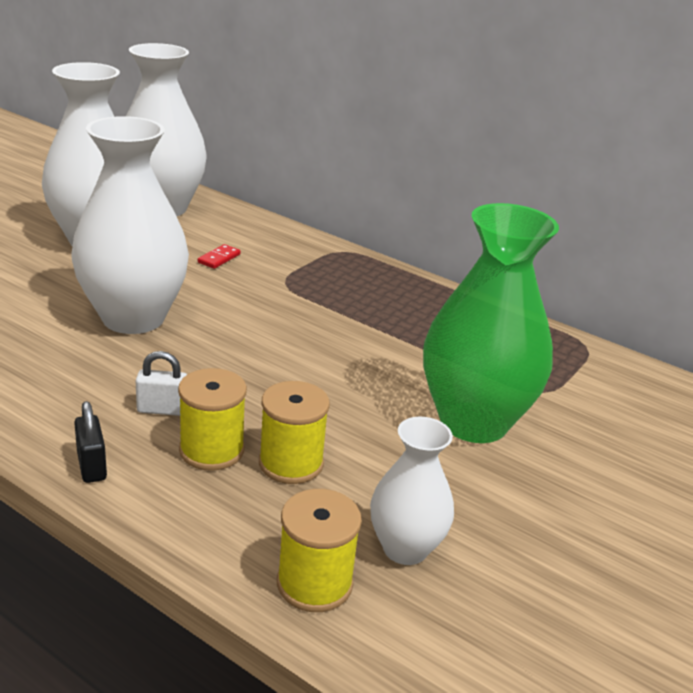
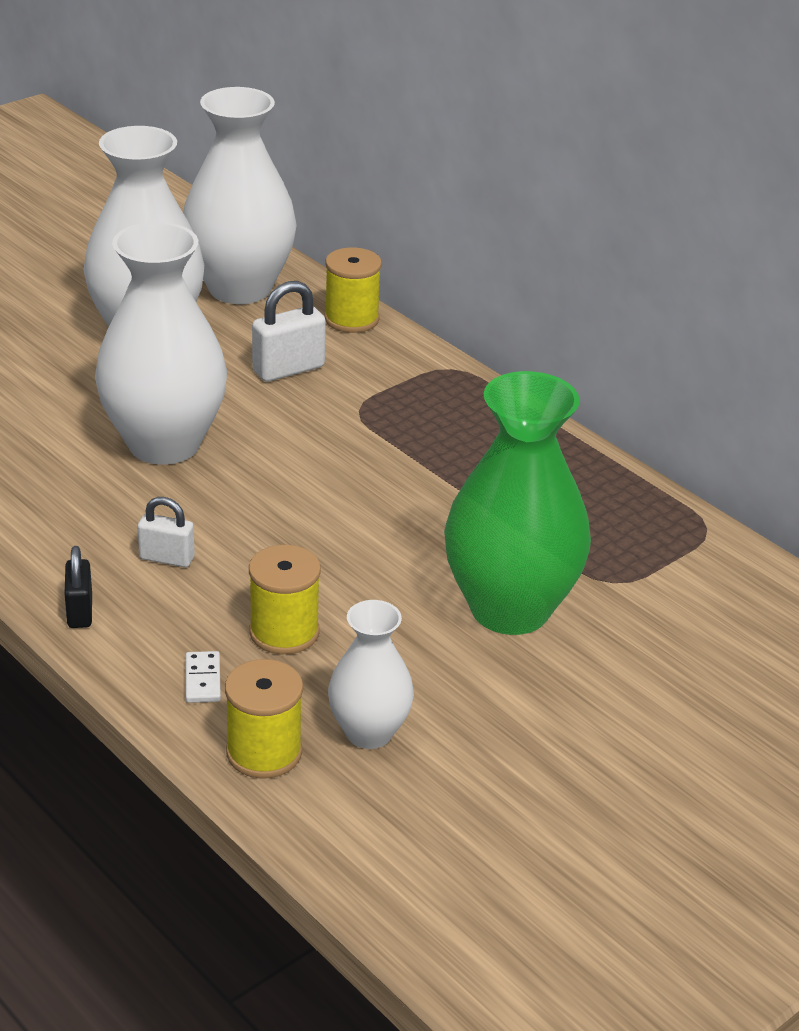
camera: 15 degrees right, 5 degrees up
(211, 450) = (205, 608): yellow spool -> yellow spool (351, 319)
(219, 258) = (288, 369): red domino -> white padlock
(230, 517) = (203, 679): none -> white domino

